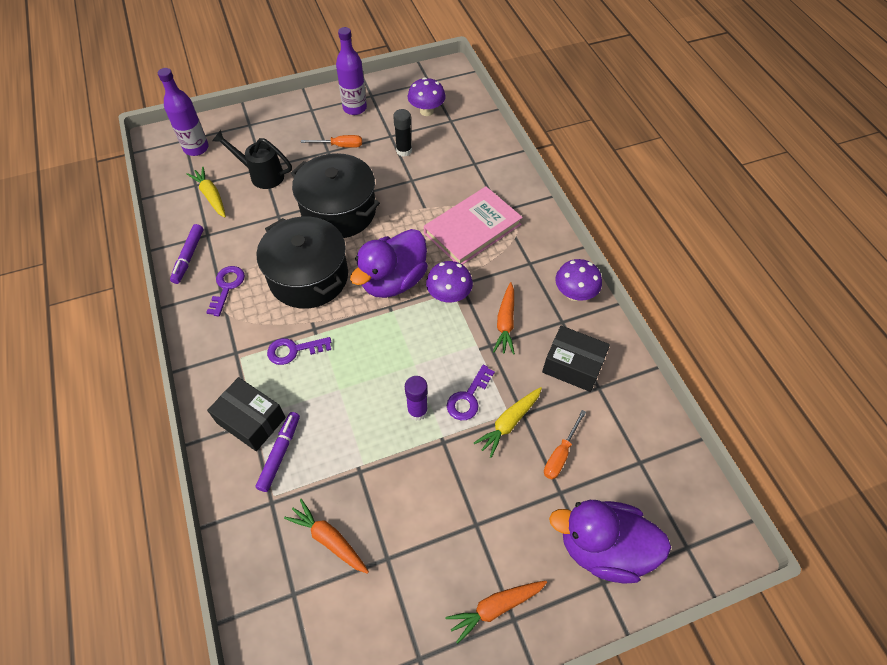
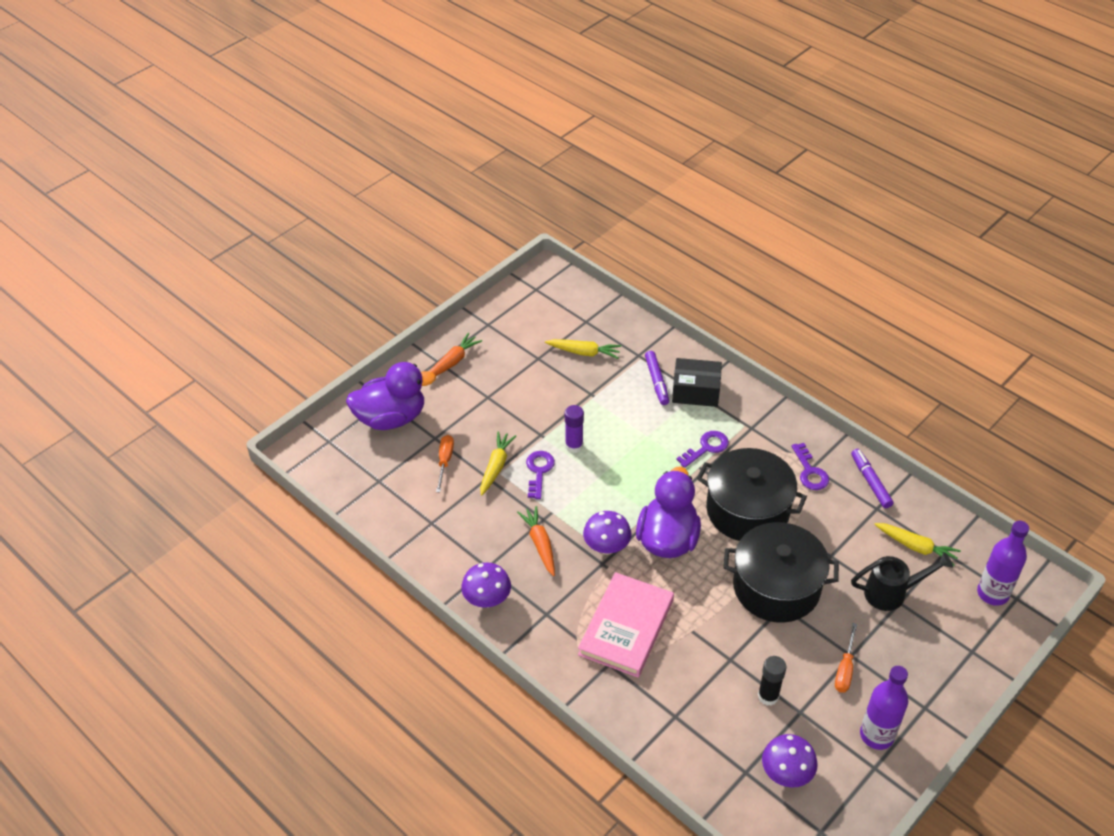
camera: 155 degrees right, 10 degrees down
(329, 539) = (584, 352): orange carrot -> yellow carrot
(340, 146) = (845, 669): orange screwdriver -> orange screwdriver turned 45 degrees counterclockwise
(572, 365) = (462, 531): black box -> none

